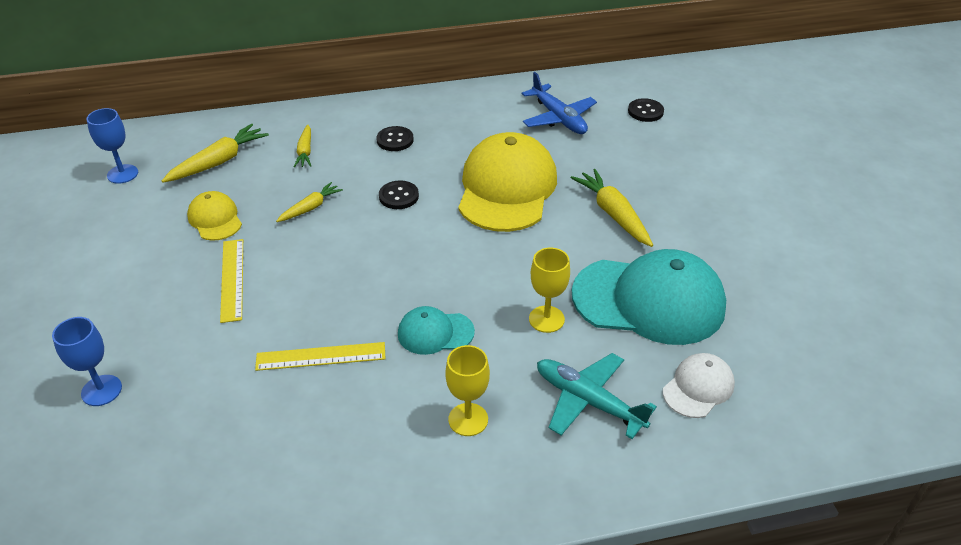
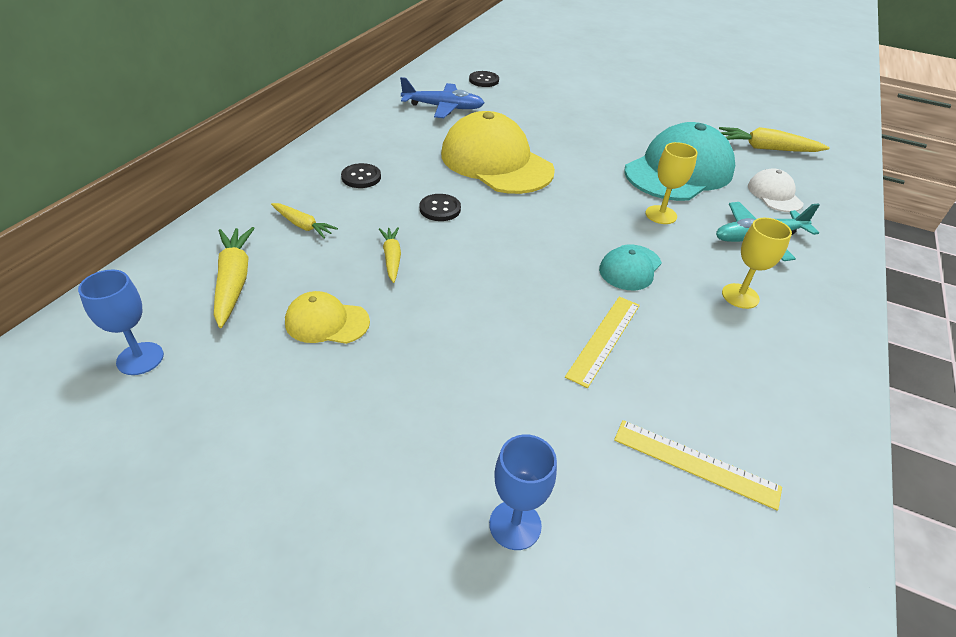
camera: 55 degrees left, 0 degrees up
(232, 279) = (438, 349): yellow ruler -> yellow ruler (695, 463)
(613, 214) = (577, 141): yellow carrot -> yellow carrot (766, 148)

